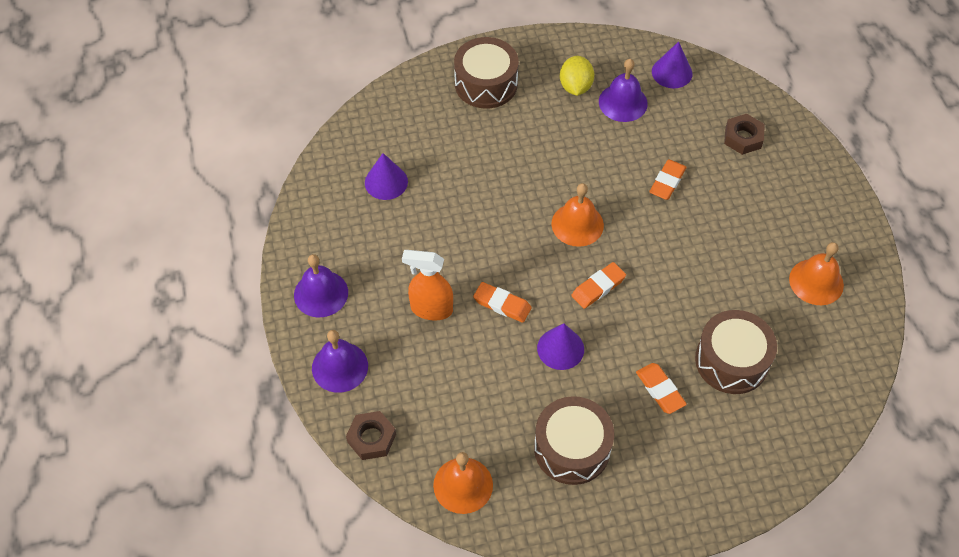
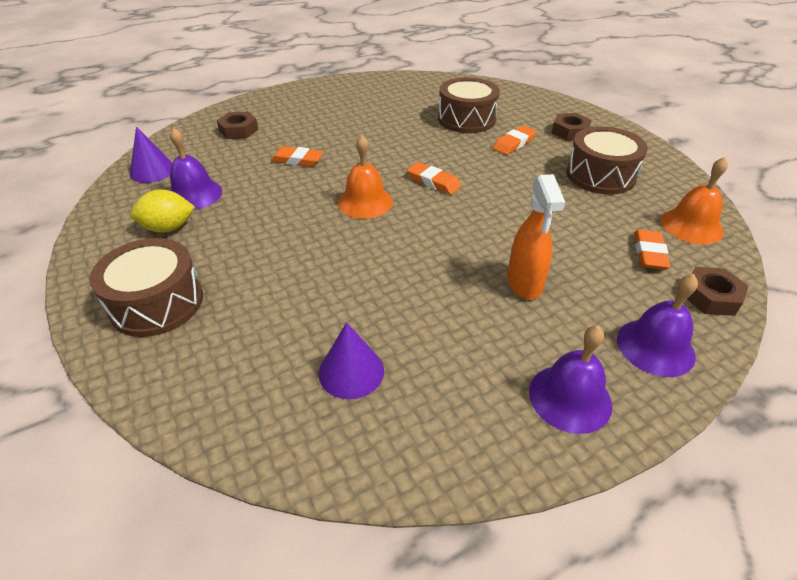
camera: 105 degrees left, 15 degrees down
(502, 304) = (486, 234): orange eraser -> orange eraser (649, 253)
(560, 348) = (511, 193): purple cone -> none
(677, 464) = (569, 132): none -> brown nut
(816, 282) = (378, 95): orange bell -> none

